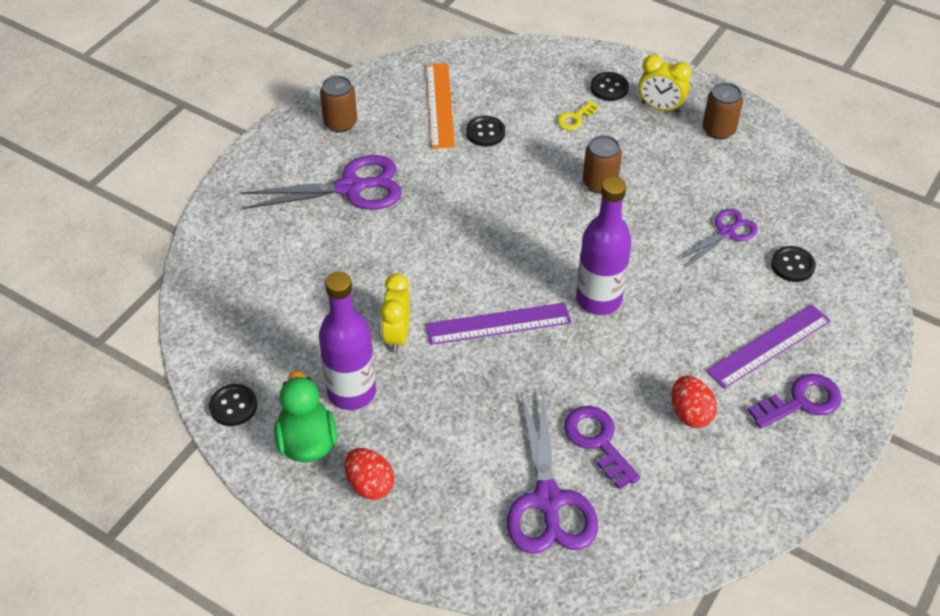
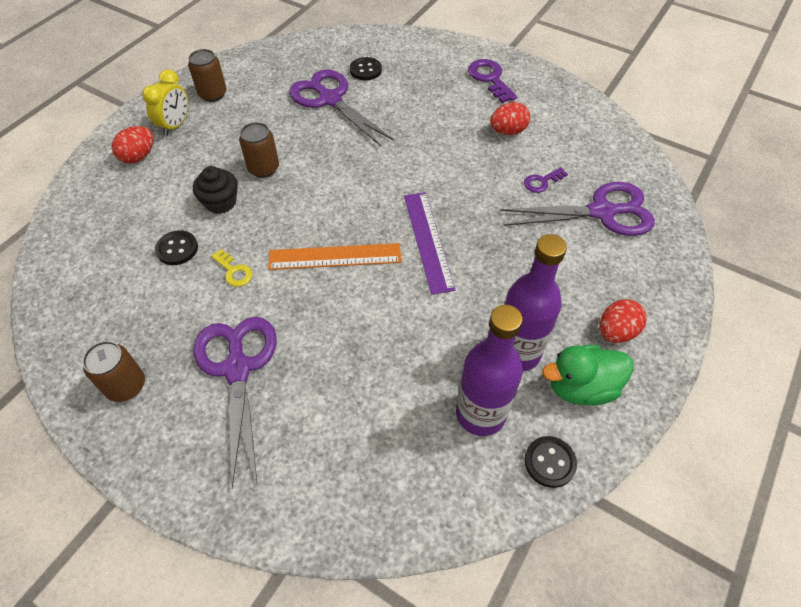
camera: 90 degrees left, 5 degrees up
(397, 335) = (445, 317): yellow clock -> none
(440, 105) = (123, 288): orange ruler -> orange ruler (335, 256)
(547, 155) = (220, 202): none -> black cupcake
(575, 118) = (174, 181): yellow key -> yellow key (234, 271)
(597, 442) = (542, 182): purple key -> purple key, size x0.61
(598, 299) = (399, 175): purple bottle -> purple bottle (480, 413)
(609, 88) = (139, 156): black button -> red egg
(726, 232) = (330, 99): purple scissors -> purple scissors, size x1.72
(768, 345) = (442, 88): purple ruler -> none

